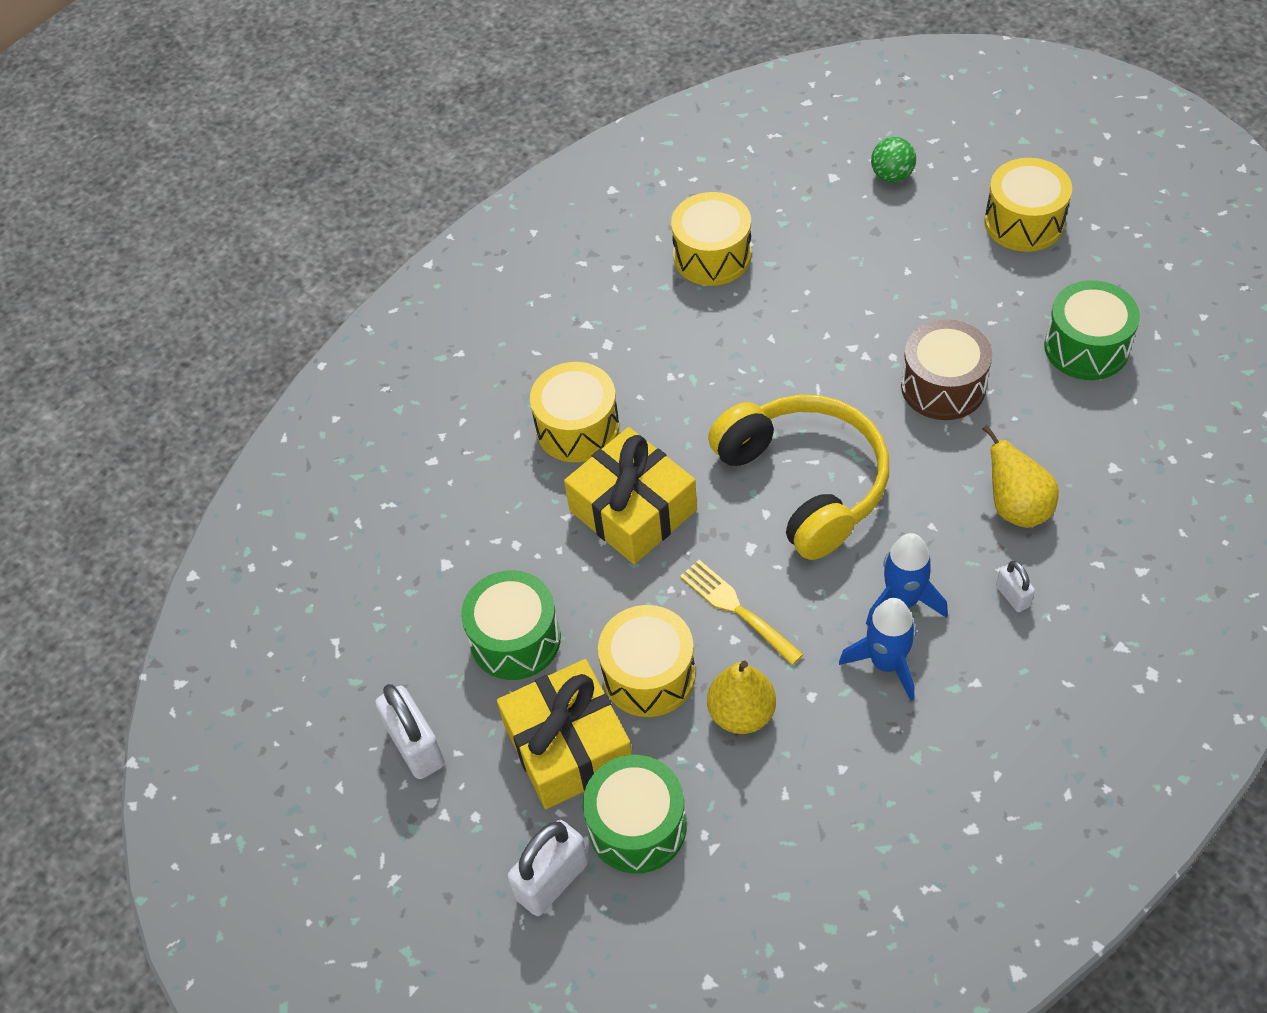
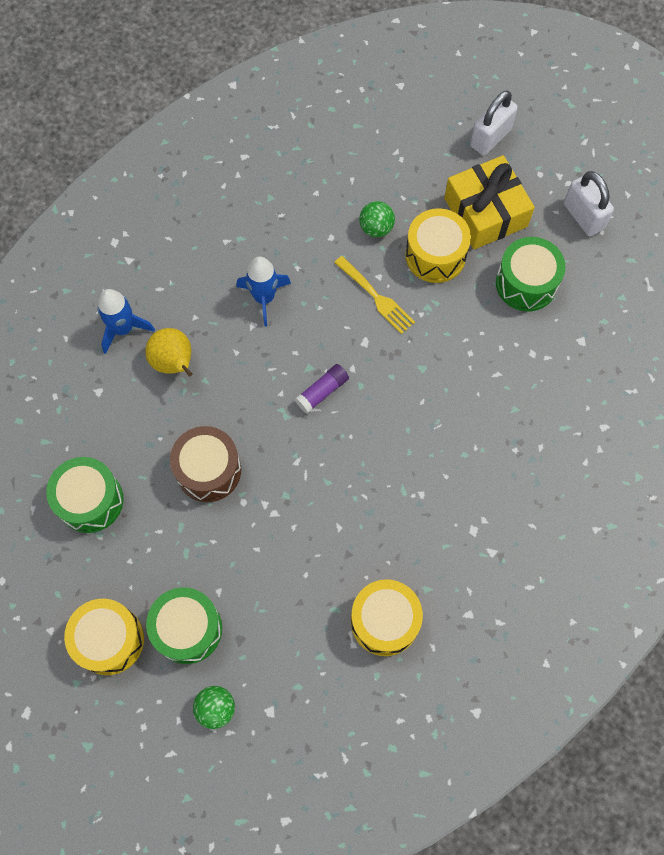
camera: 175 degrees right, 15 degrees up
(577, 428) = (493, 449): yellow drum -> none
(633, 510) = (448, 376): yellow gift -> none
(637, 826) = (441, 165): green drum -> green drum (188, 629)
(741, 713) = (376, 228): yellow pear -> green ball
(805, 482) = (322, 392): yellow headphones -> purple glue stick
(886, 663) = (281, 256): blue rocket -> blue rocket (123, 328)
(1012, 596) = (190, 297): white padlock -> none

